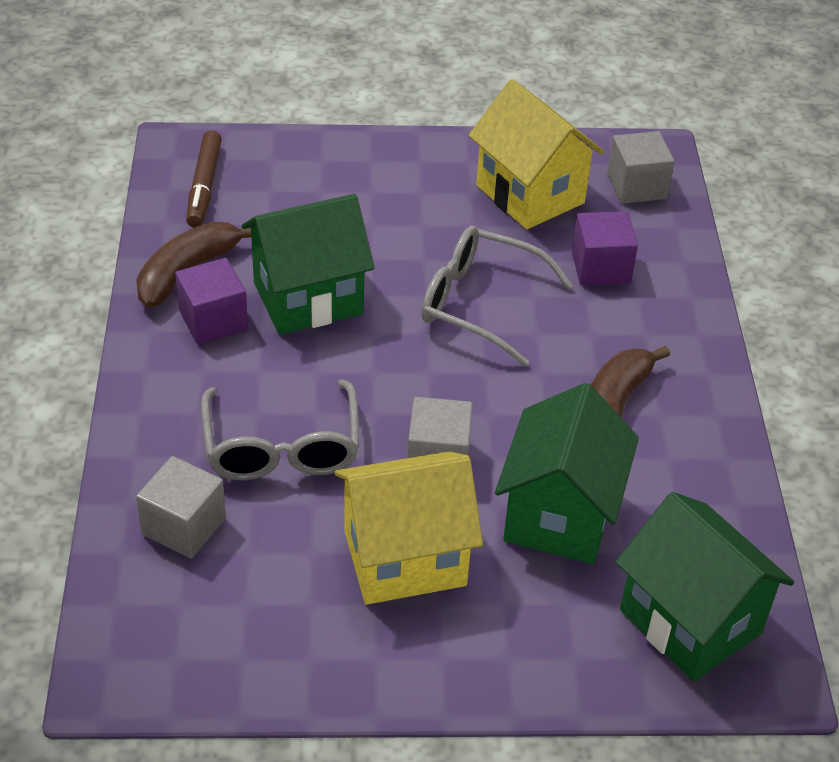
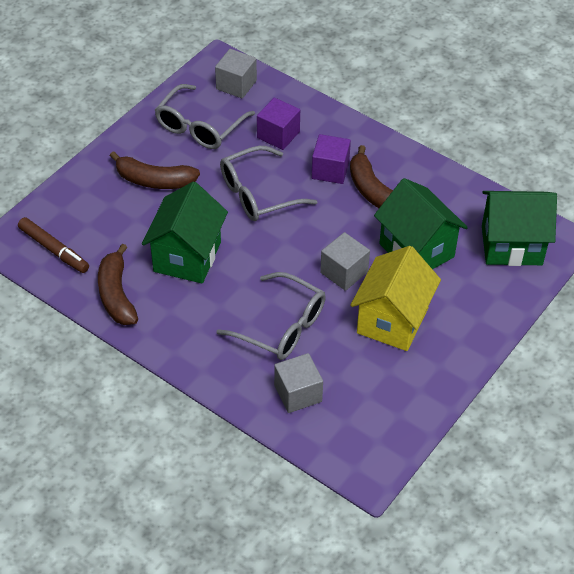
camera: 50 degrees left, 5 degrees up
(213, 320) = (165, 304): purple cube -> purple cube (330, 170)
(398, 205) = (154, 180): none -> brown banana
(530, 194) = (200, 126): yellow house -> grey glasses

